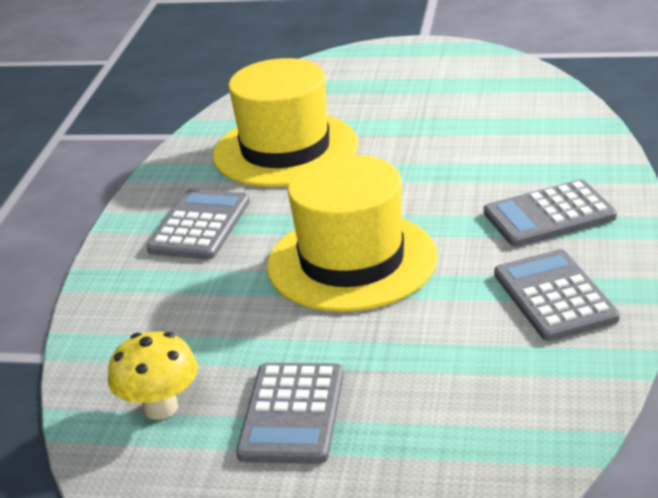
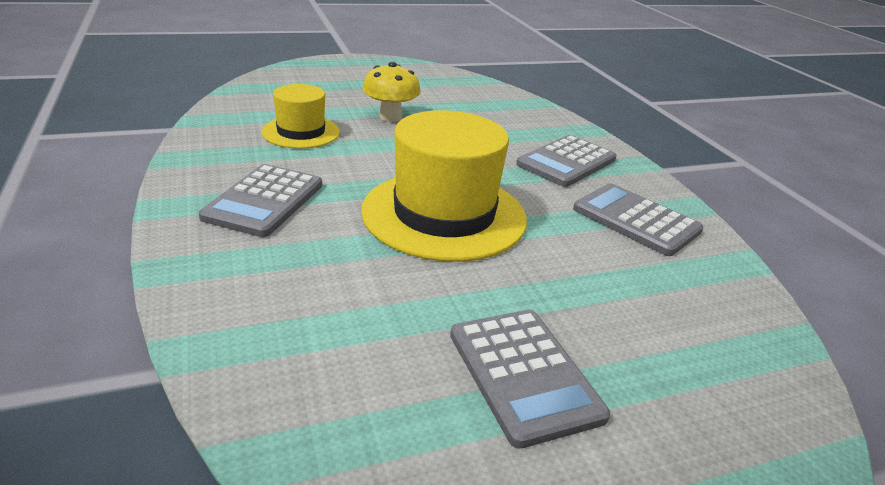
camera: 35 degrees left, 0 degrees up
(160, 407) = (367, 404): yellow mushroom -> yellow mushroom (390, 117)
(200, 226) = (264, 201): grey calculator -> grey calculator turned 150 degrees counterclockwise
(285, 150) = (301, 132): yellow hat -> yellow hat, size x0.57

